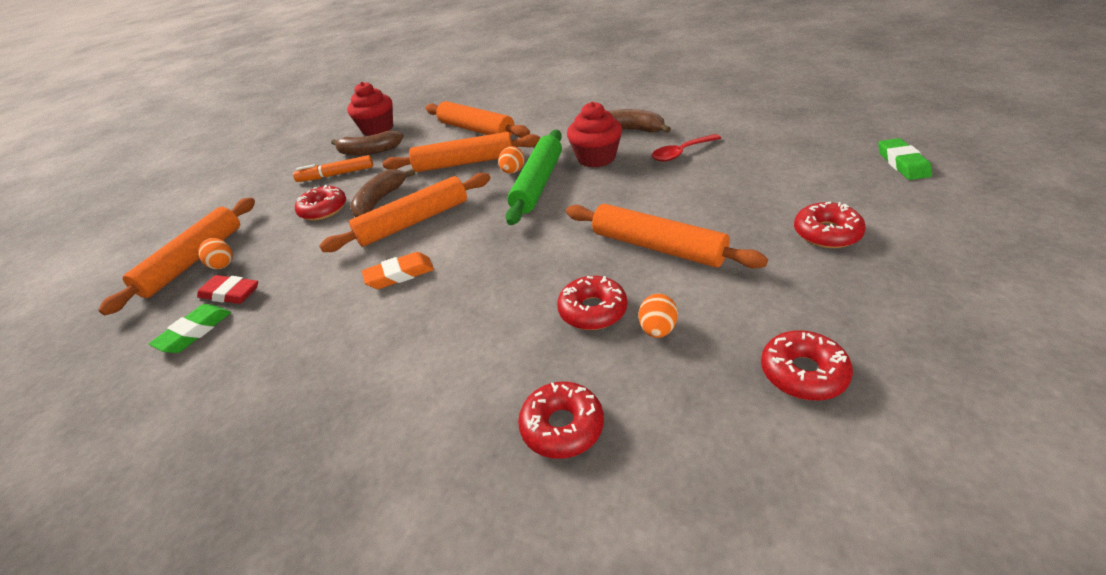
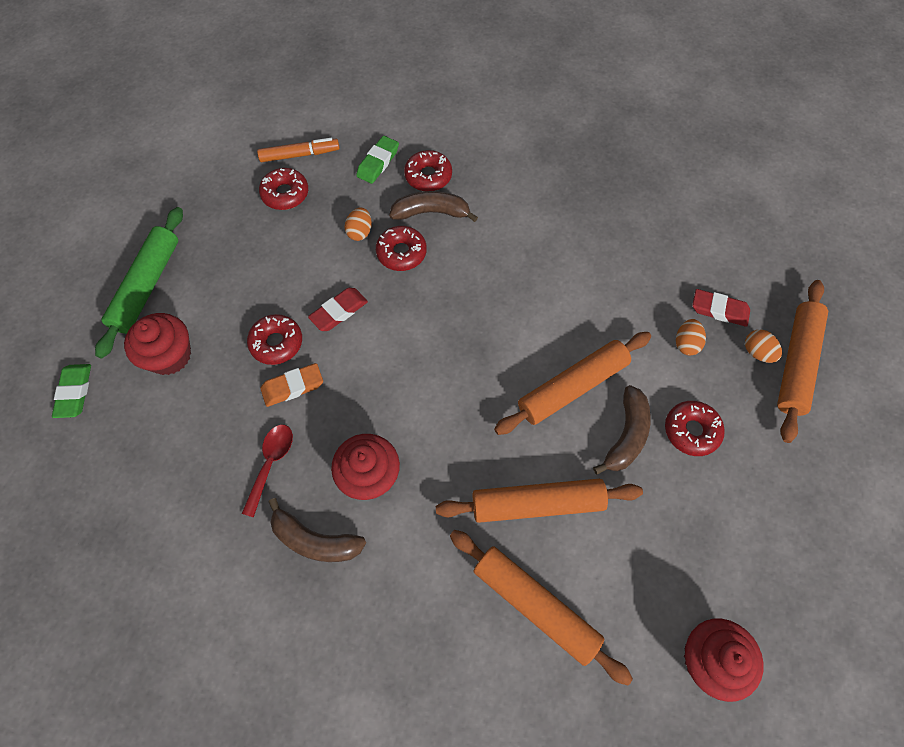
camera: 175 degrees right, 25 degrees up
(195, 332) = (721, 271): green eraser -> green eraser (378, 162)
(336, 175) = (714, 513): orange marker -> orange marker (300, 155)
(369, 151) = (691, 574): brown banana -> brown banana (431, 212)
(399, 274) = (564, 311): orange eraser -> orange eraser (293, 387)
(513, 171) = (471, 466): orange egg -> orange egg (686, 343)
(538, 184) = (441, 433): green rolling pin -> green rolling pin (147, 286)
(657, 247) = (339, 311): orange rolling pin -> red eraser
(681, 153) = (271, 463): red spoon -> red spoon turned 45 degrees counterclockwise
(826, 233) = (202, 306): red donut -> red donut (276, 343)
(828, 195) = (169, 356): none -> red cupcake

